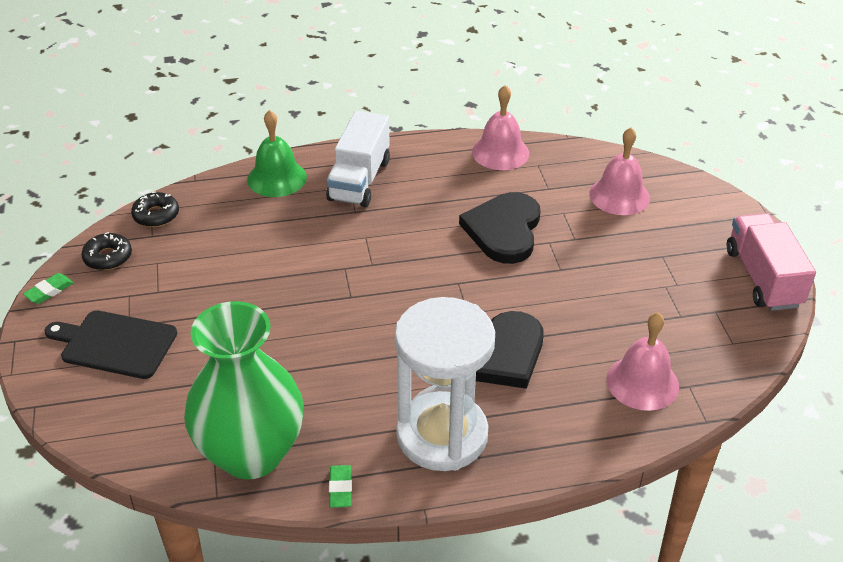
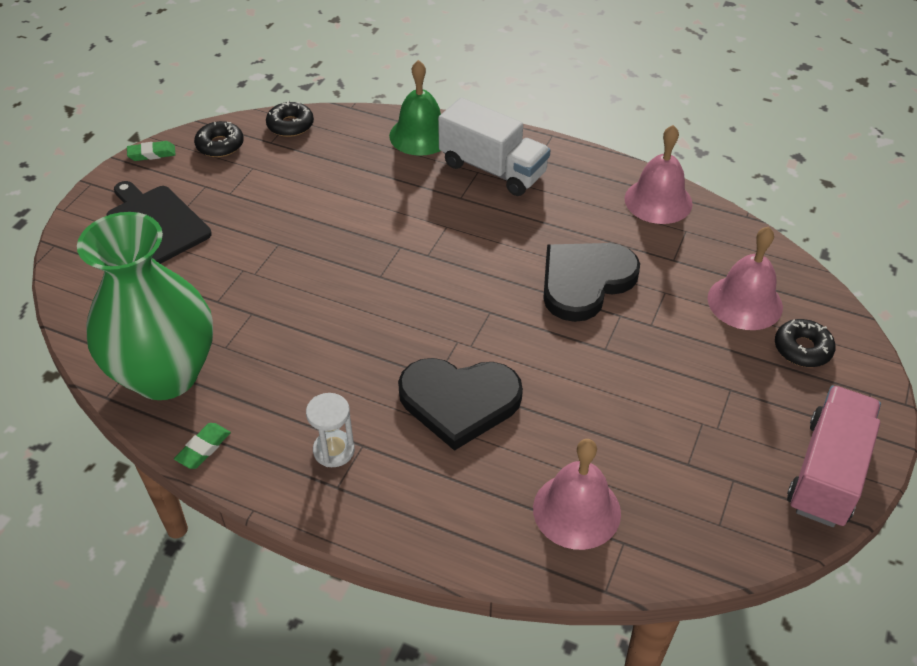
camera: 35 degrees right, 5 degrees up
(359, 180) = (492, 169): white truck -> white truck turned 105 degrees counterclockwise
(442, 435) = (334, 450): white hourglass -> white hourglass, size x0.41
(680, 209) = (802, 349): none -> black donut

